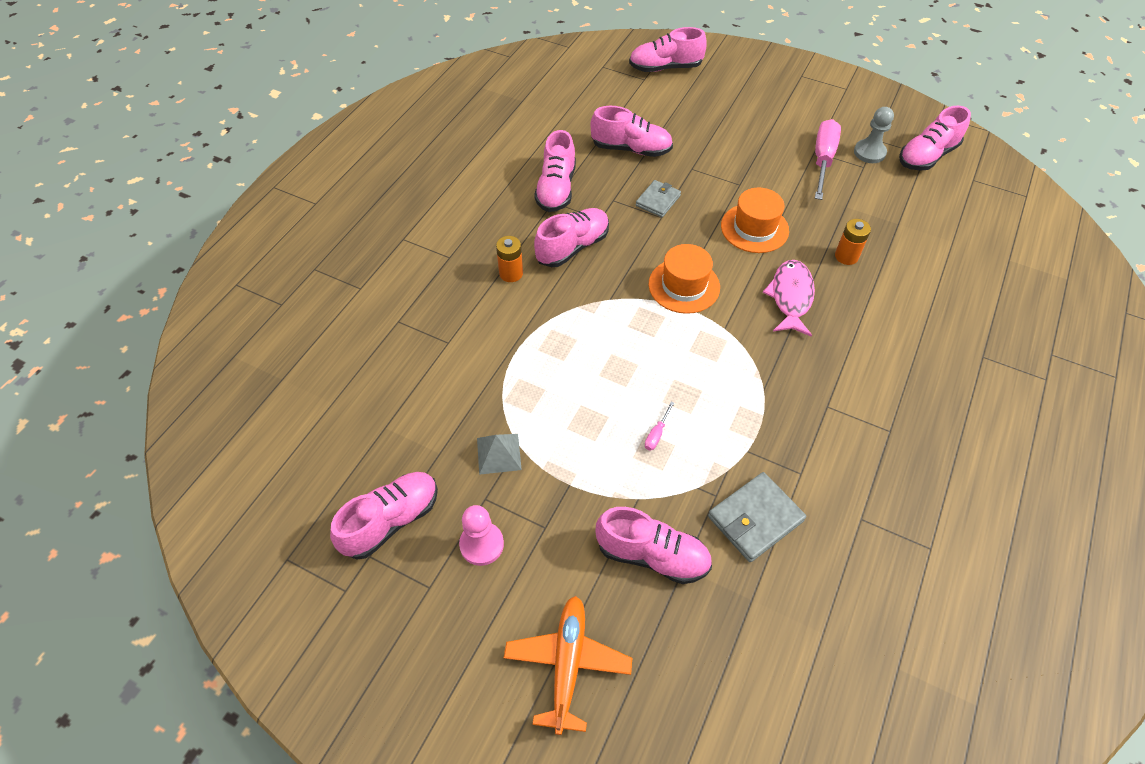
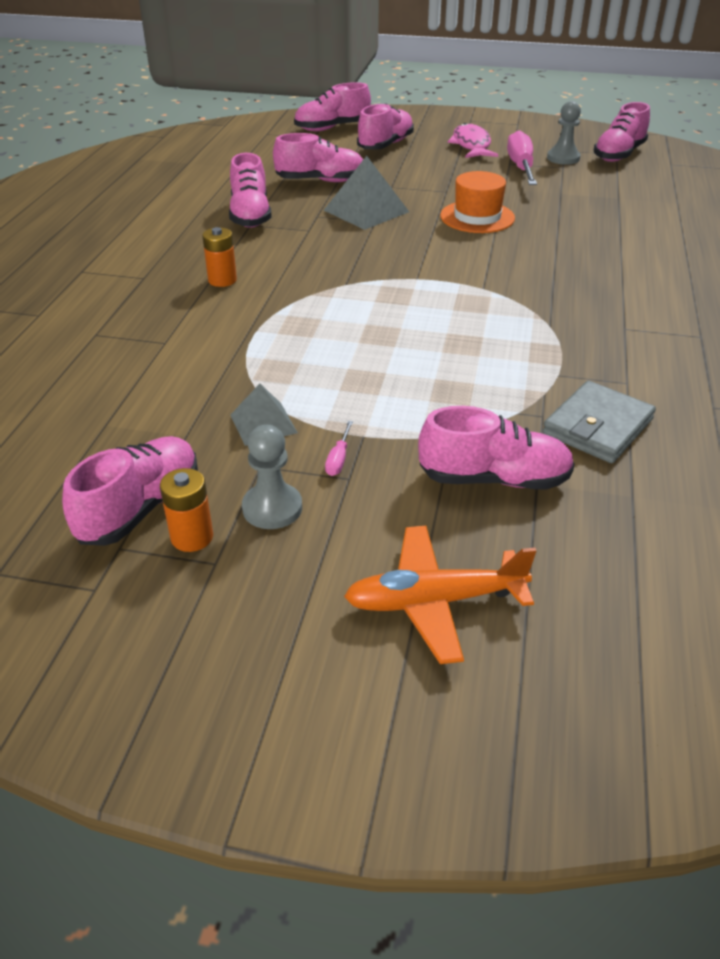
camera: 15 degrees left, 15 degrees down
(481, 544) = (272, 508): pink pawn -> grey pawn
(567, 664) = (434, 601): orange plane -> orange plane turned 90 degrees counterclockwise
(572, 247) = (286, 253): pink shoe -> pink shoe (385, 145)
(656, 434) = (448, 377): pink screwdriver -> pink screwdriver (338, 459)
(658, 201) = (366, 211): grey wallet -> grey pyramid
(684, 286) = (423, 264): orange hat -> none
(790, 297) = (540, 257): pink fish -> pink fish (471, 145)
(846, 256) = (581, 224): orange battery -> orange battery (192, 537)

